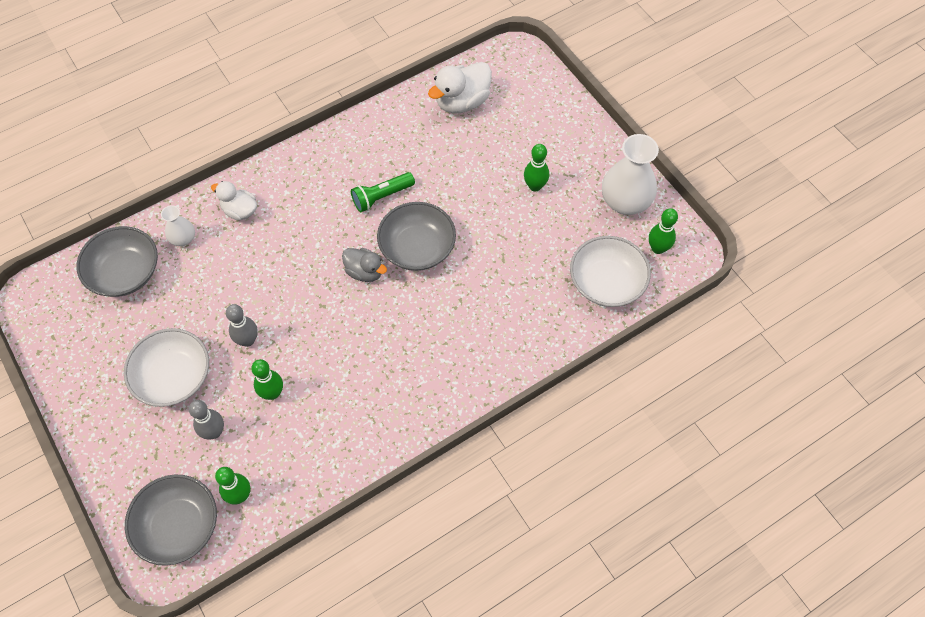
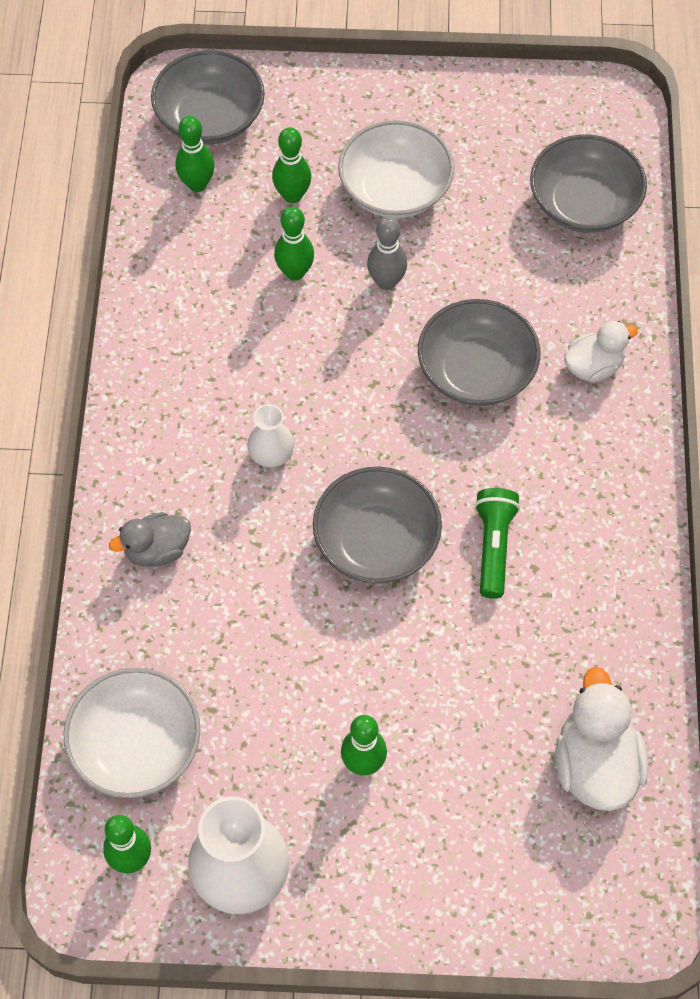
camera: 125 degrees right, 0 degrees up
(183, 238) = (593, 284): white vase -> white vase (271, 454)
(214, 432) = (292, 195): grey bowling pin -> green bowling pin
(280, 262) = (476, 371): none -> grey bowl
(365, 272) = (387, 458): grey duck -> grey duck (157, 550)

